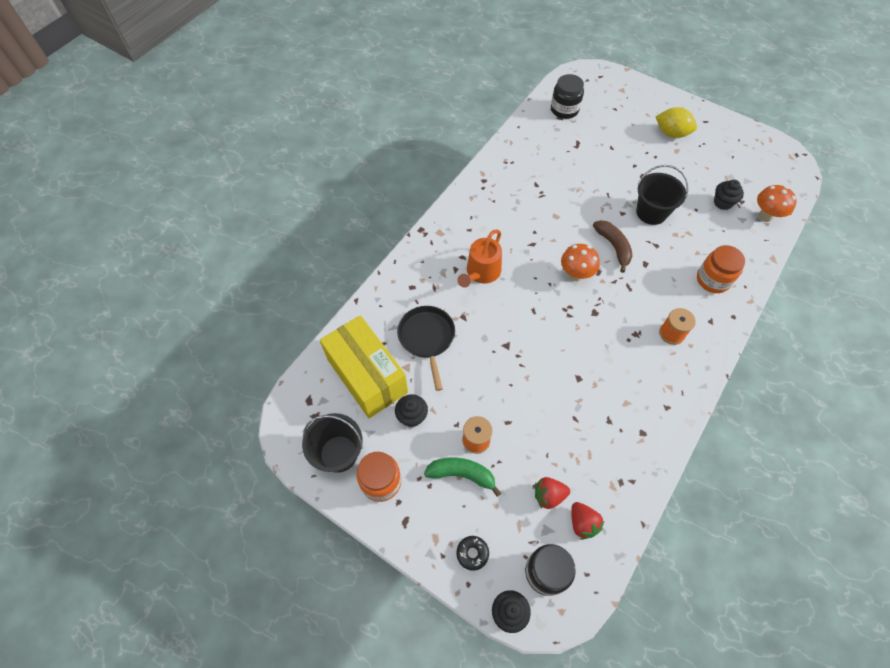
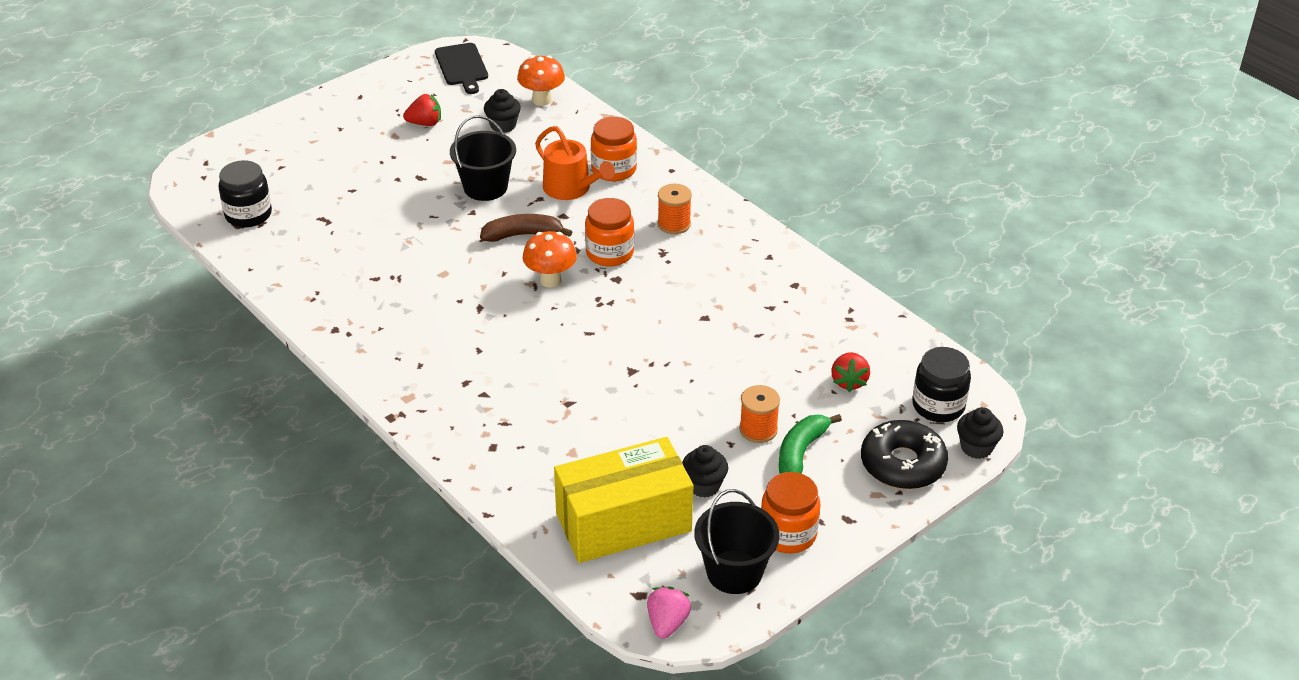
camera: 75 degrees left, 20 degrees down
(288, 422) = (667, 623): none -> pink strawberry
(427, 338) = (588, 447): black pan -> none
(472, 553) = (902, 464): black donut -> black donut, size x2.07
(481, 272) = (503, 369): orange watering can -> orange watering can (571, 188)
(582, 523) = (889, 362): red strawberry -> red strawberry (425, 123)
(619, 301) = (609, 253): none -> orange jar
(671, 133) = (362, 131): yellow lemon -> none
(773, 161) = (462, 66): none -> black cutting board

